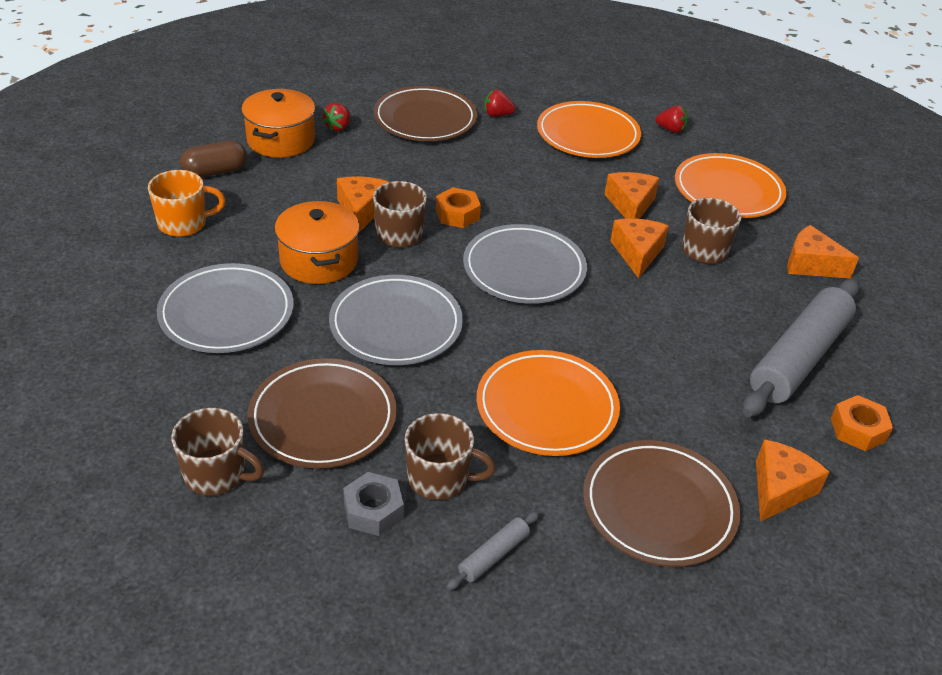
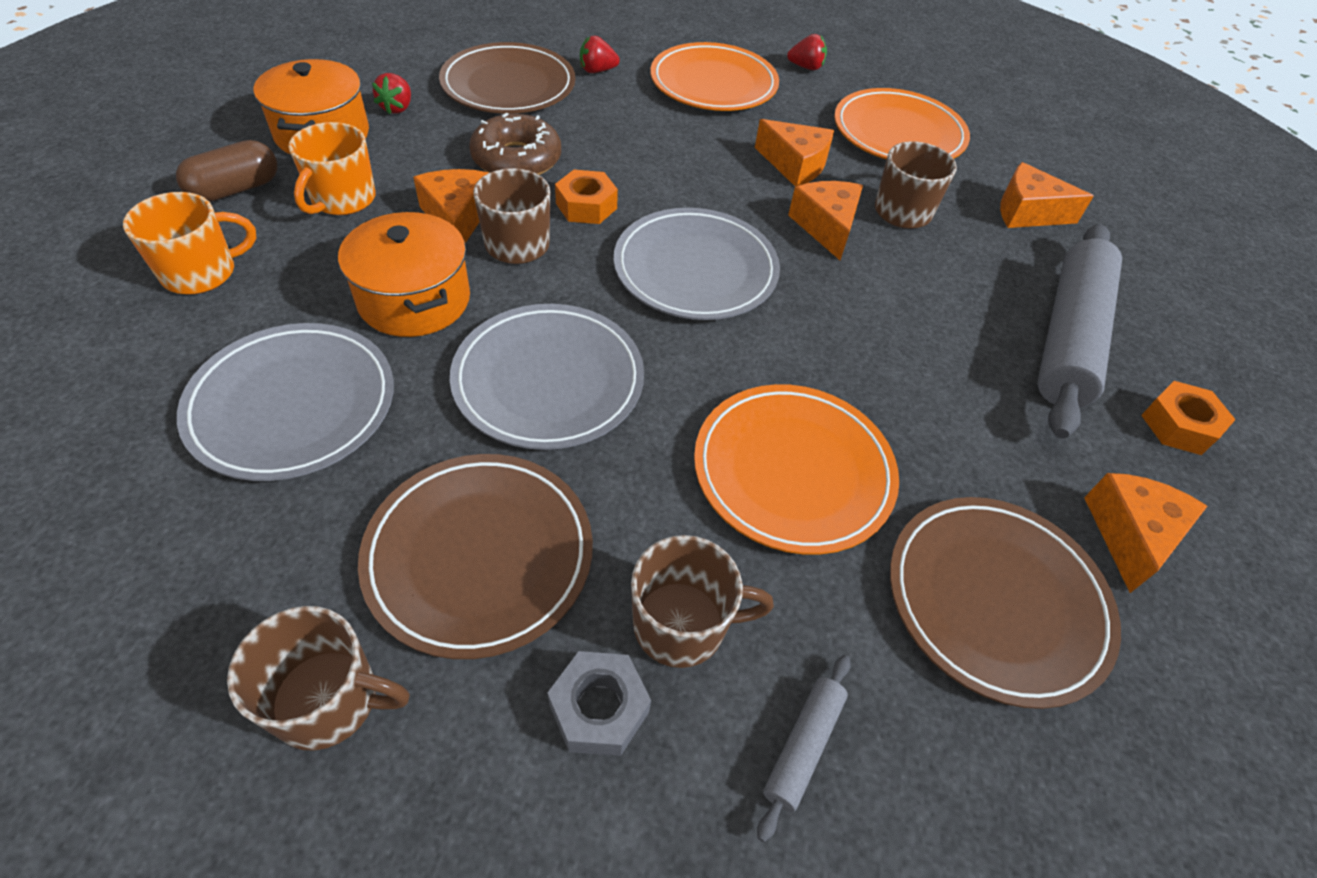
camera: 15 degrees left, 10 degrees up
(285, 187) = (342, 199): none -> orange mug
(416, 175) = (517, 159): none -> brown donut
(630, 205) = (795, 165): orange cheese -> orange cheese turned 135 degrees clockwise

